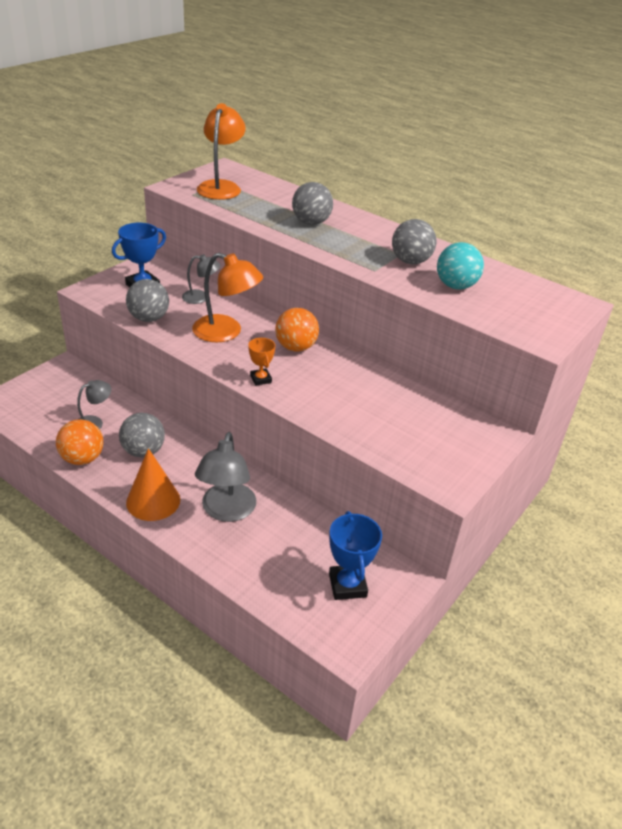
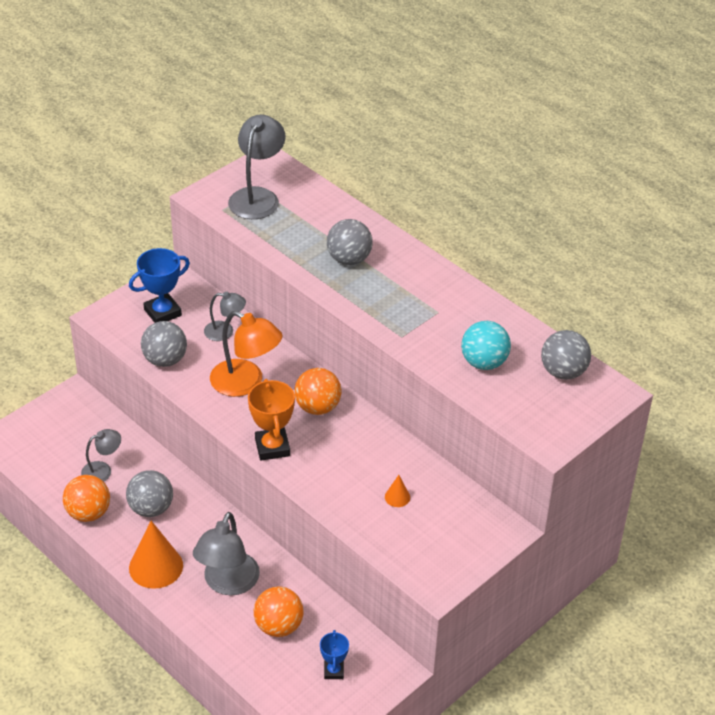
camera: 10 degrees right, 5 degrees up
(221, 187) = (257, 197): orange lamp -> grey lamp
(260, 379) = (272, 447): orange trophy -> orange trophy, size x1.67
(283, 547) = (278, 626): none -> orange ball
(347, 585) = (334, 671): blue trophy -> blue trophy, size x0.60
(388, 413) = (397, 497): none -> orange cone
(410, 261) = (445, 324): grey ball -> grey ball (563, 372)

